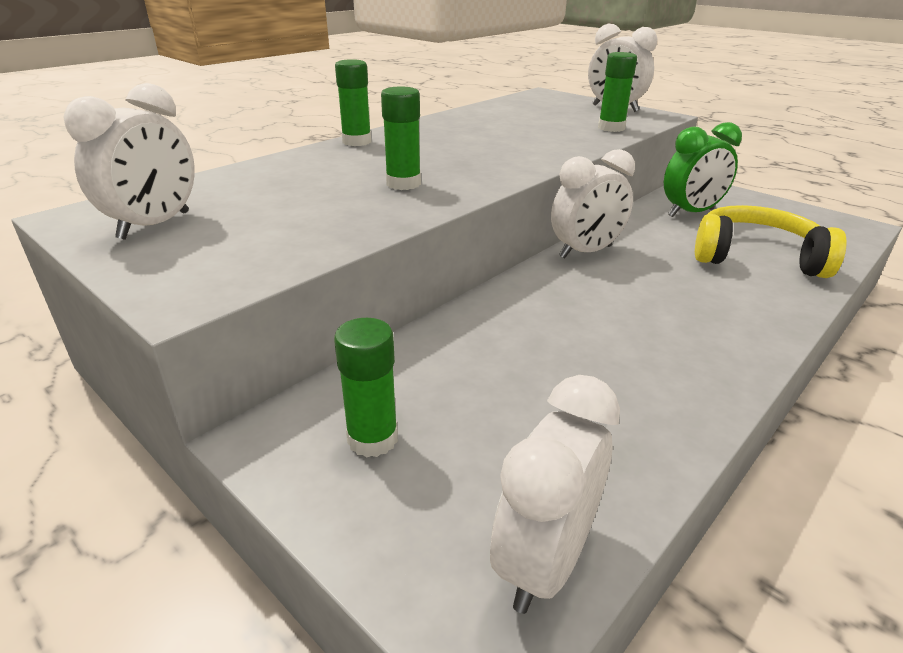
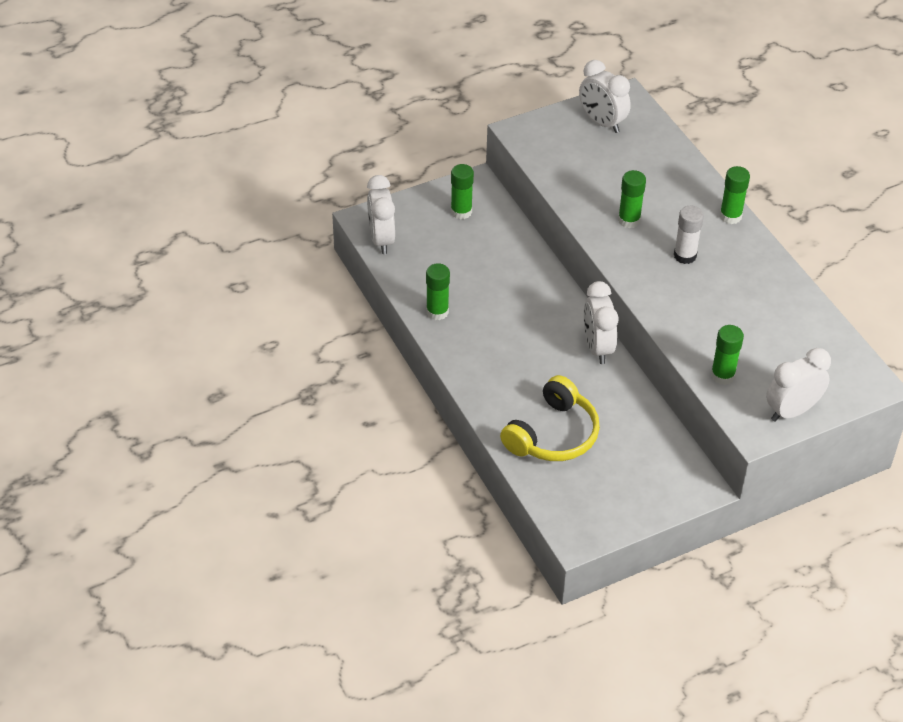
camera: 110 degrees right, 15 degrees up
(447, 153) = (685, 255): none -> white glue stick
(544, 562) = (381, 239): white clock -> white clock turned 150 degrees counterclockwise
(673, 400) = (437, 312): none -> green glue stick
(691, 213) = (641, 444): green clock -> none

